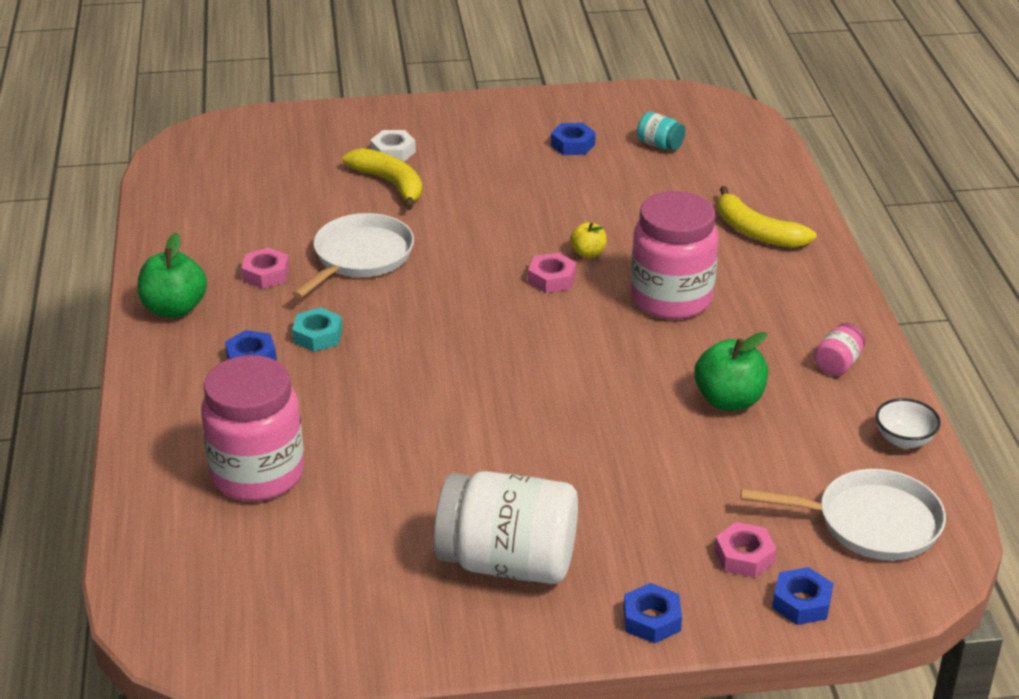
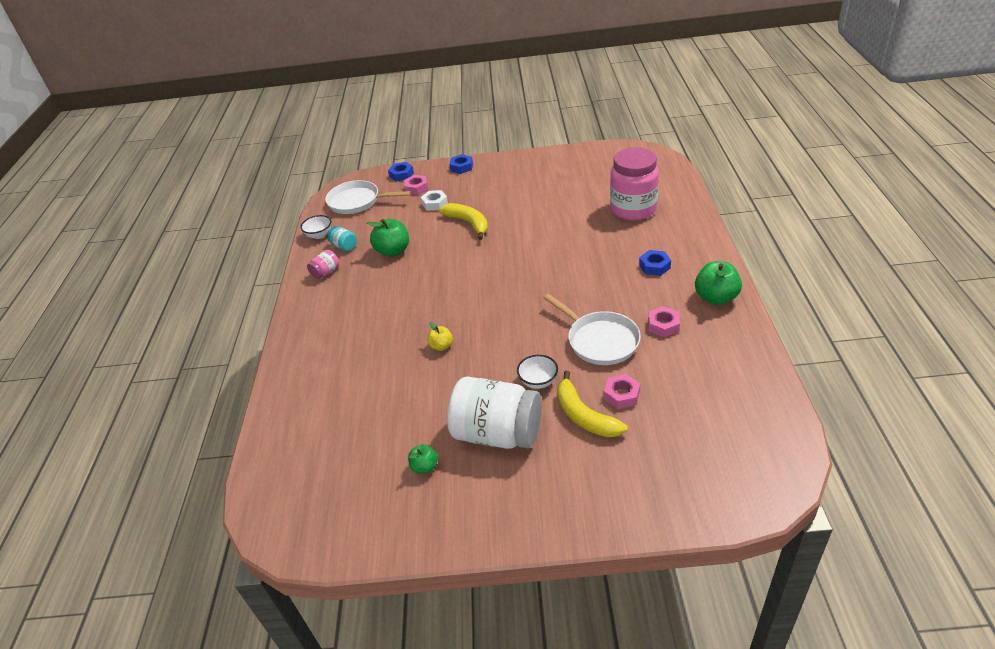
camera: 170 degrees left, 5 degrees up
(317, 336) = (618, 281): turquoise nut -> none
(360, 257) = (600, 340): white pan -> white pan turned 75 degrees counterclockwise
(393, 152) = (585, 458): white nut -> white nut (434, 204)
(447, 215) = (538, 381): none -> white bowl
(508, 562) = (515, 182): white jar -> white jar (497, 433)
(552, 279) = (470, 325): pink nut -> pink nut (621, 395)
(573, 145) = (425, 467): blue nut -> green apple
(660, 145) = (350, 466): turquoise jar -> turquoise jar (344, 246)
(671, 299) = (399, 311): pink jar -> none
(757, 232) = (320, 366): yellow banana -> yellow banana (468, 223)

